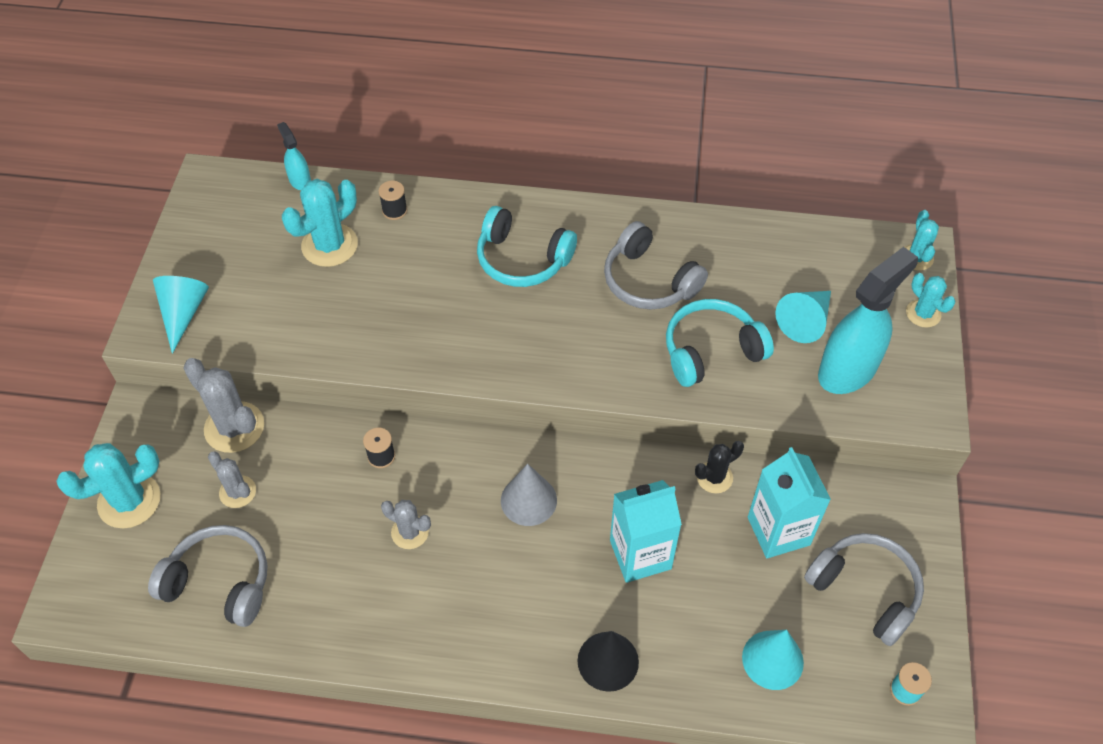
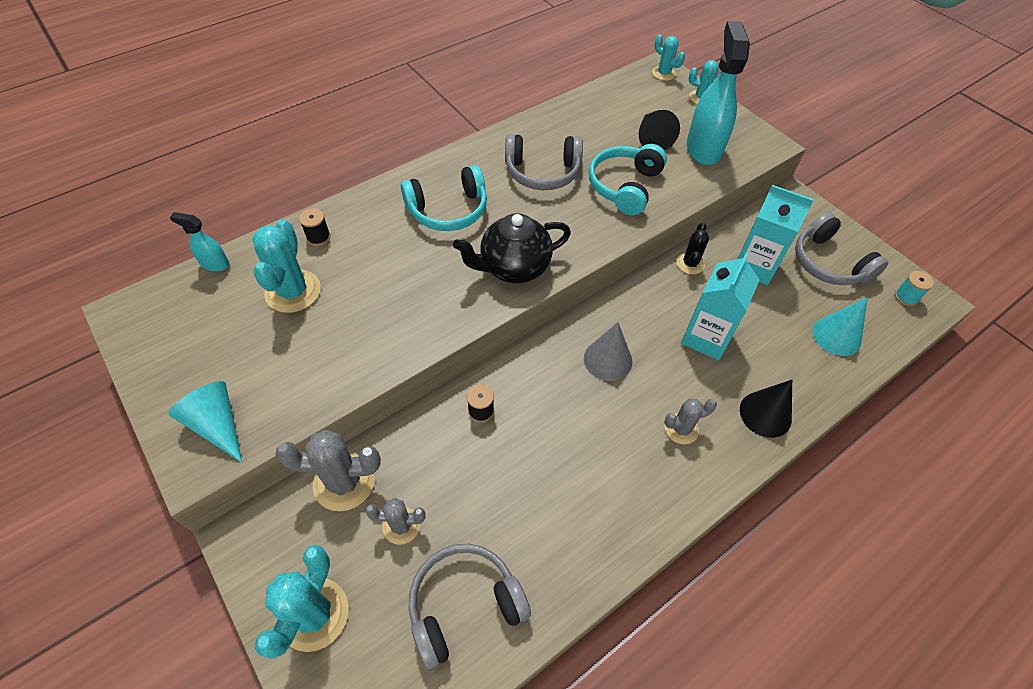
camera: 45 degrees left, 0 degrees up
(410, 532) = (559, 443): grey cactus -> grey cactus (681, 429)
(516, 353) = (513, 268): none -> black teapot
(805, 321) = (652, 138): turquoise cone -> black cone
(865, 591) = (828, 263): grey headphones -> grey headphones turned 120 degrees counterclockwise

